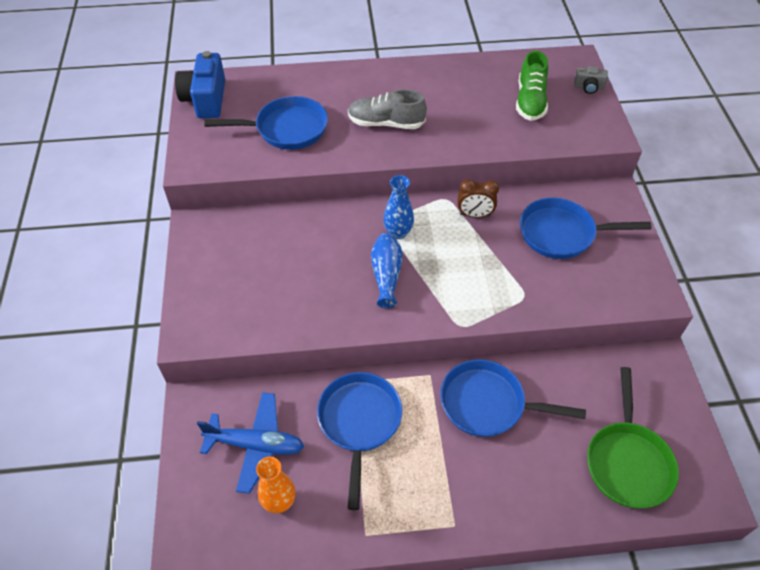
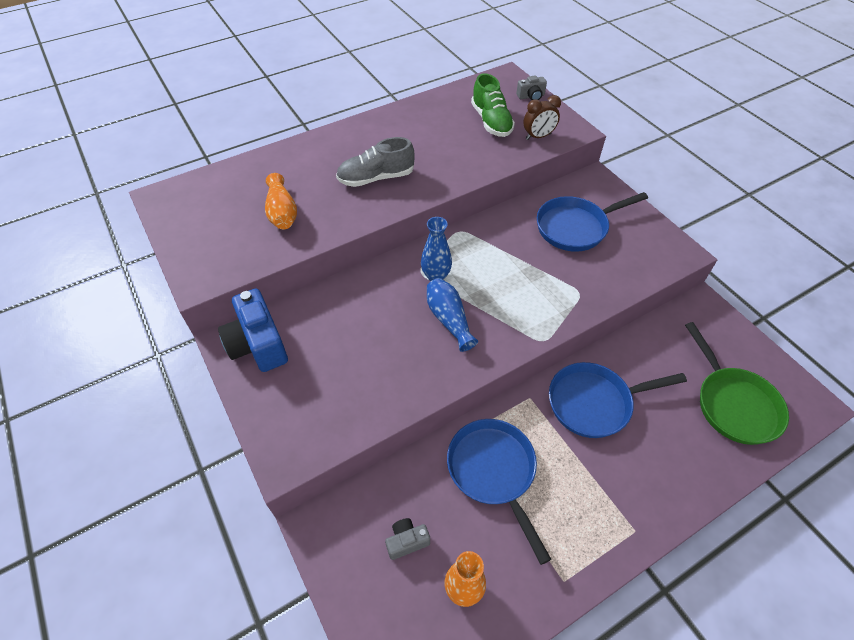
camera: 25 degrees left, 0 degrees up
(205, 99) = (179, 209): blue camera -> blue camera (258, 344)
(255, 445) = (407, 541): blue plane -> grey camera
(286, 129) = (282, 212): blue pan -> orange vase
(474, 215) = (494, 236): brown clock -> brown clock (538, 136)

